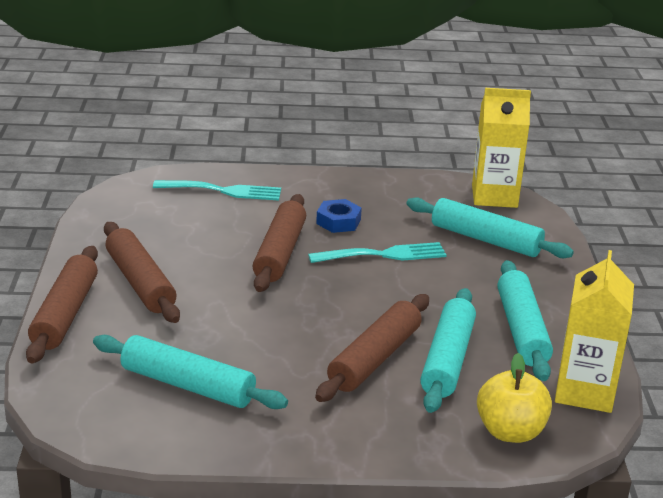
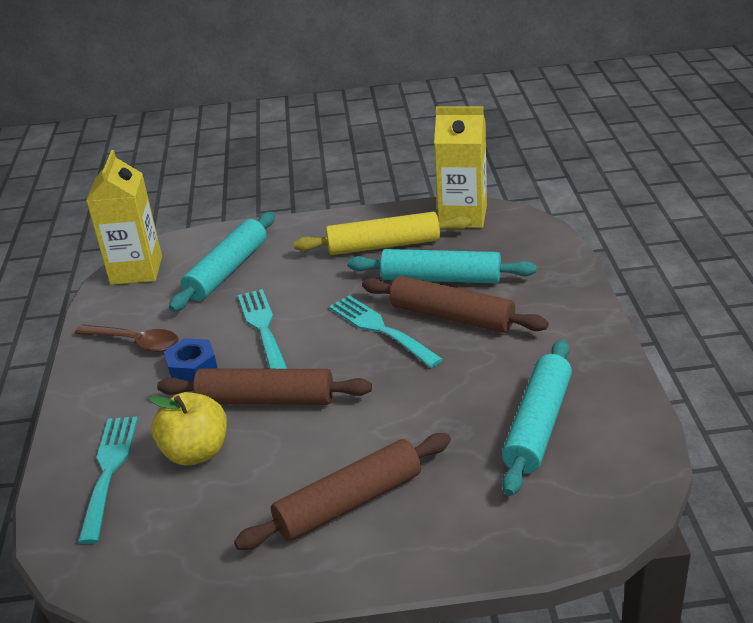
camera: 90 degrees left, 5 degrees up
(65, 314) = (435, 556): brown rolling pin -> none
(365, 315) = (380, 329): none -> turquoise fork
(380, 197) = (135, 342): none -> brown spoon
(510, 432) = (529, 245): yellow apple -> yellow apple (196, 452)
(522, 330) = (383, 245): turquoise rolling pin -> yellow rolling pin

